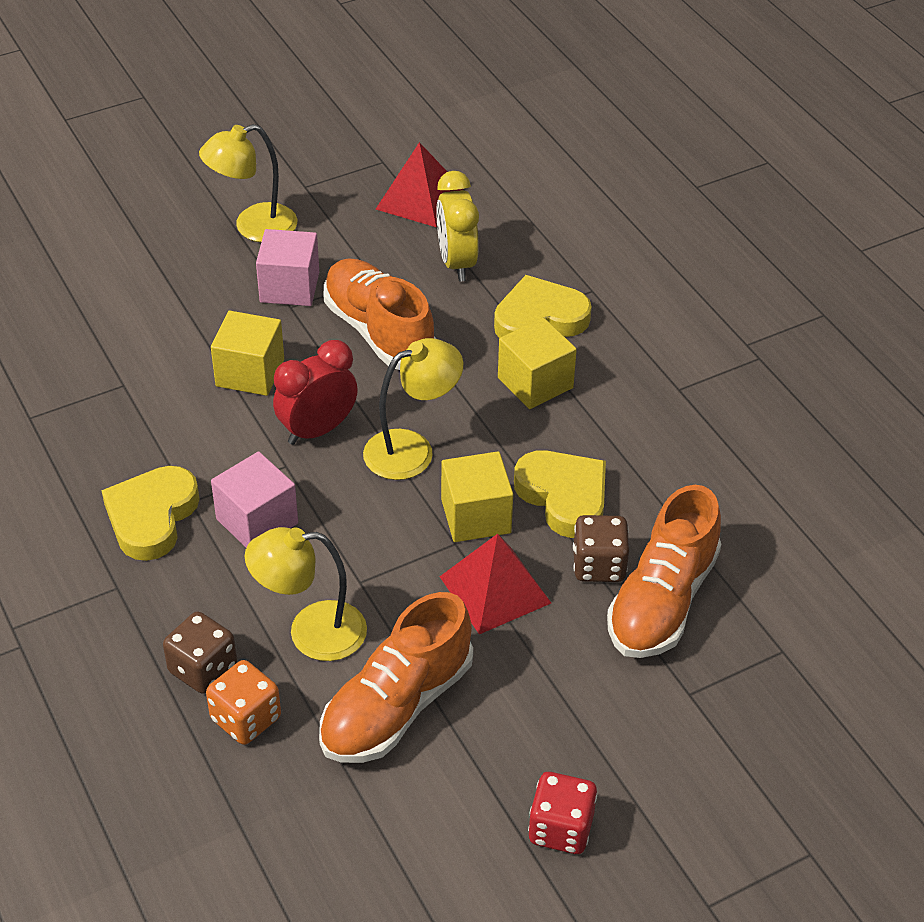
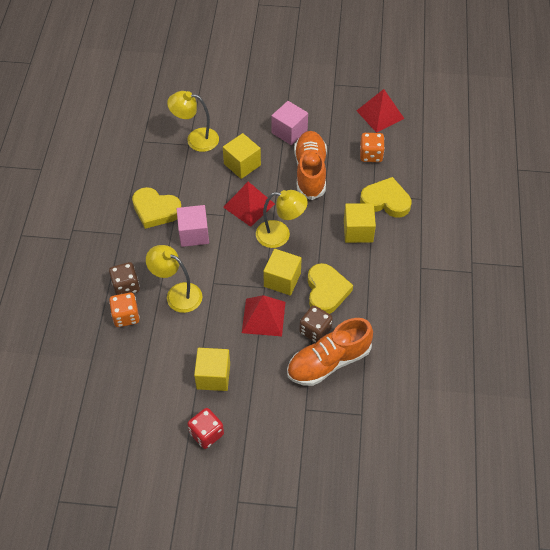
camera: 35 degrees right, 10 degrees up
(152, 517) = (156, 210): yellow heart -> yellow heart turned 120 degrees counterclockwise
(253, 227) = (296, 94): yellow lamp -> yellow lamp (196, 139)
(317, 430) = (249, 205): red clock -> red pyramid
(396, 706) = (185, 344): orange shoe -> none
(457, 263) = (371, 155): yellow clock -> orange dice
(491, 729) = (213, 376): none -> yellow cube

